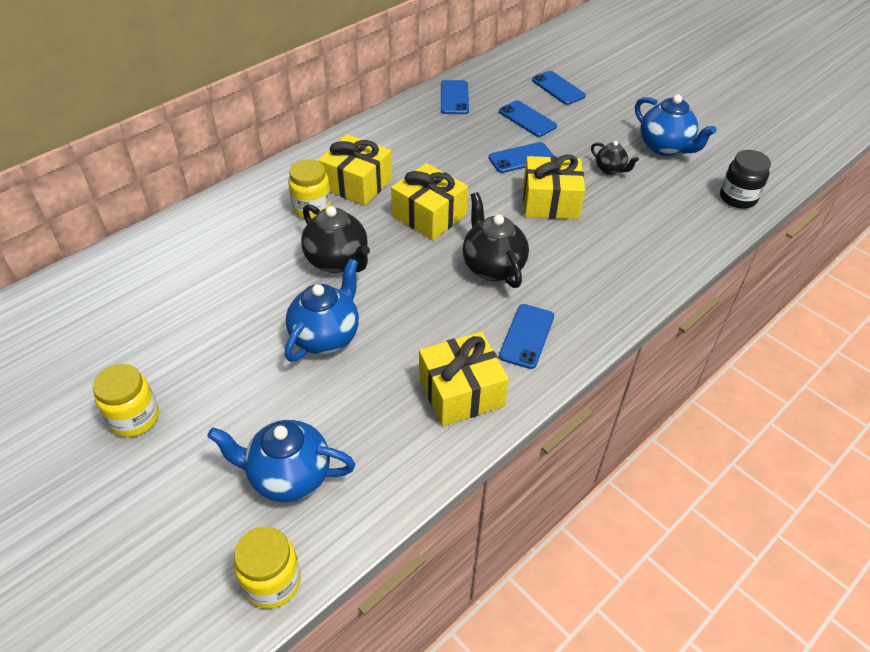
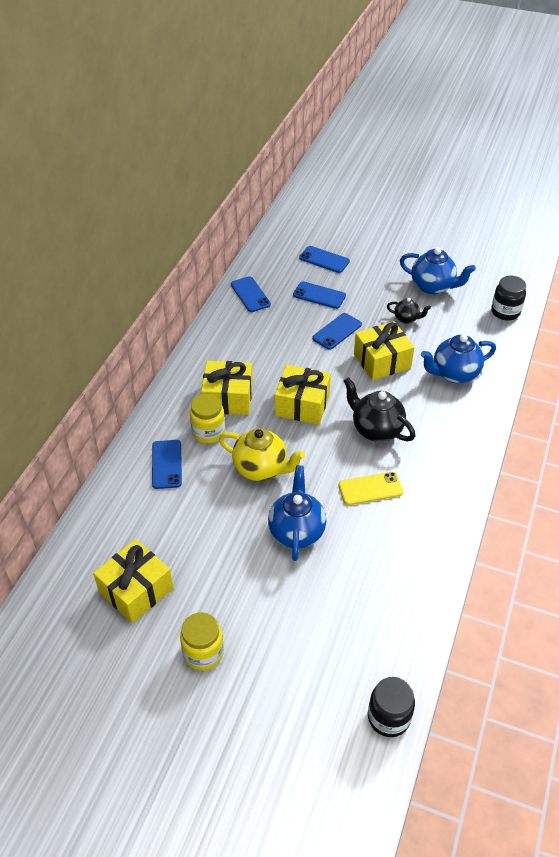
camera: 25 degrees left, 0 degrees up
(272, 582) = (388, 717): yellow jar -> black jar
(289, 477) = (346, 644): blue teapot -> blue teapot (454, 374)
(338, 261) = (261, 469): black teapot -> yellow teapot
(440, 324) = (370, 489): none -> yellow phone
(461, 392) = (418, 533): yellow gift -> yellow gift (136, 590)
(527, 336) = (434, 473): blue phone -> blue phone (167, 464)

